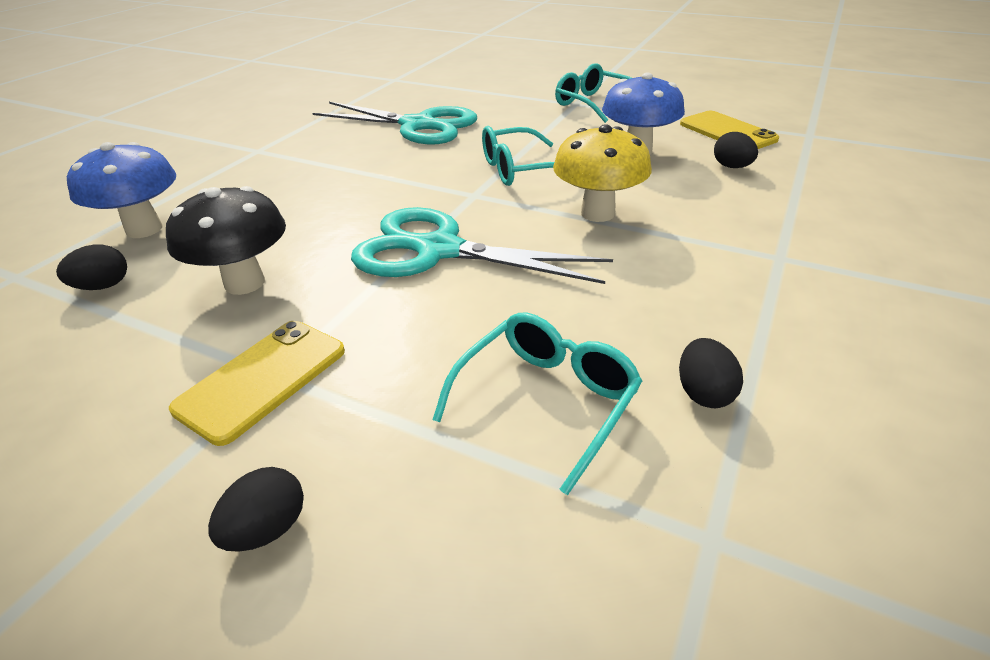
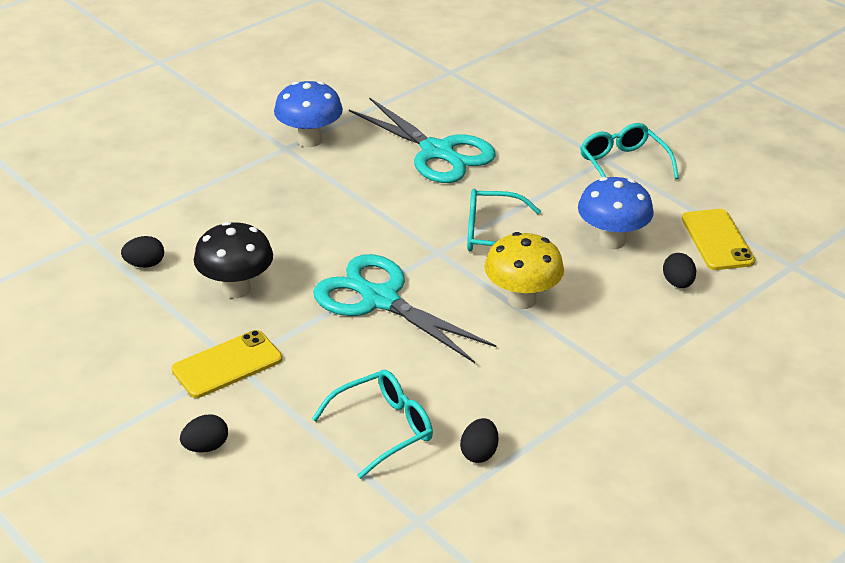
camera: 20 degrees right, 0 degrees up
(144, 229) = (179, 217): blue mushroom -> blue mushroom (309, 140)

